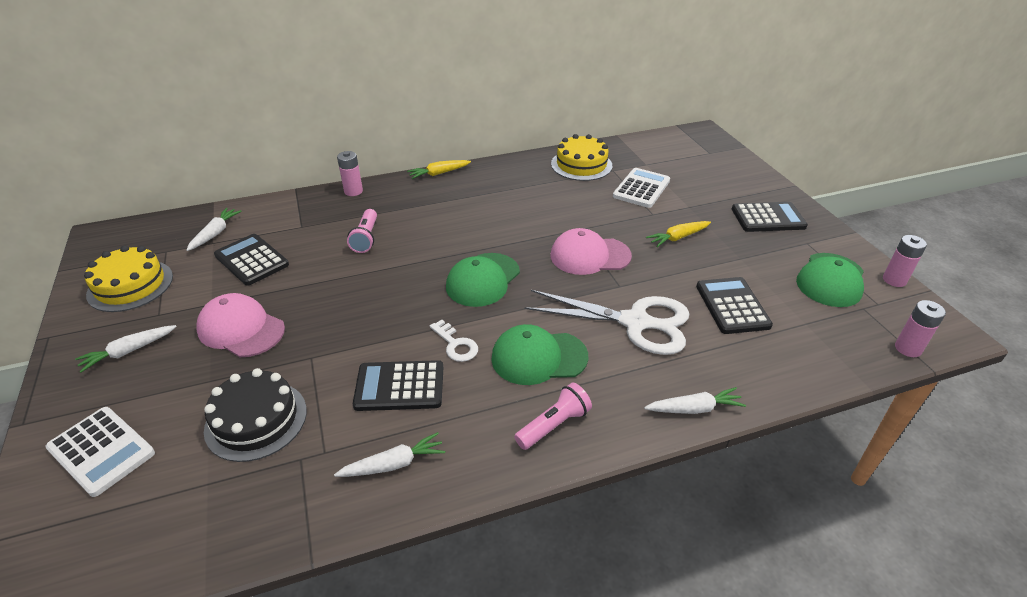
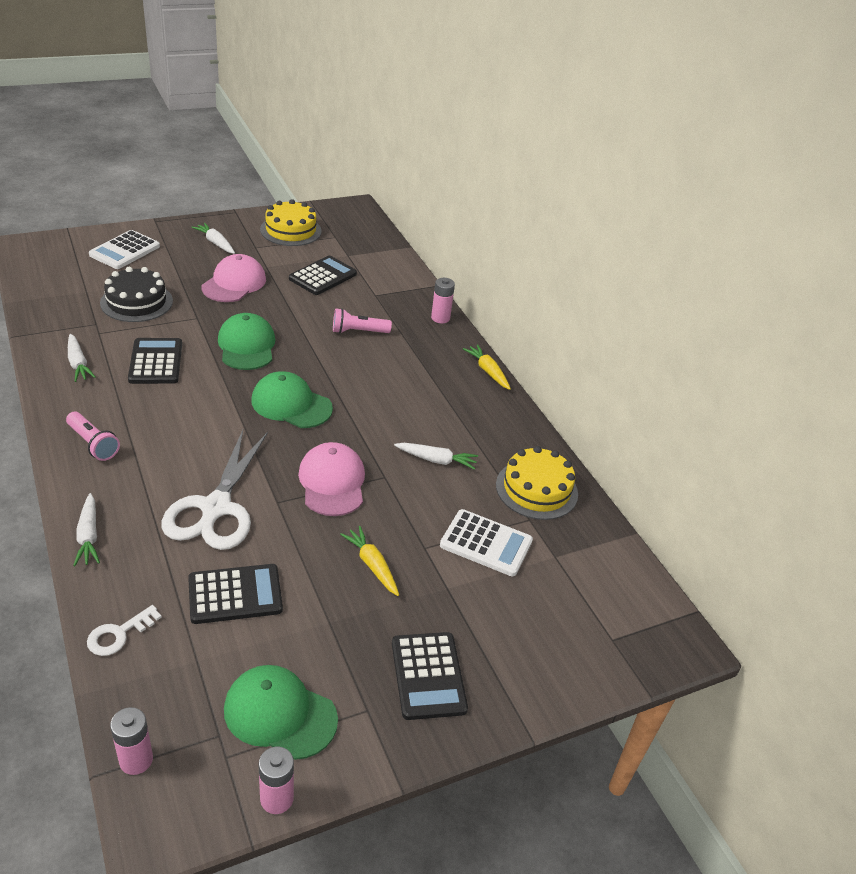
camera: 80 degrees right, 0 degrees up
(215, 233) = (361, 254): white carrot -> white carrot (436, 460)
(456, 344) = (200, 389): white key -> white key (119, 634)
(538, 357) = (176, 438): green cap -> green cap (247, 346)

